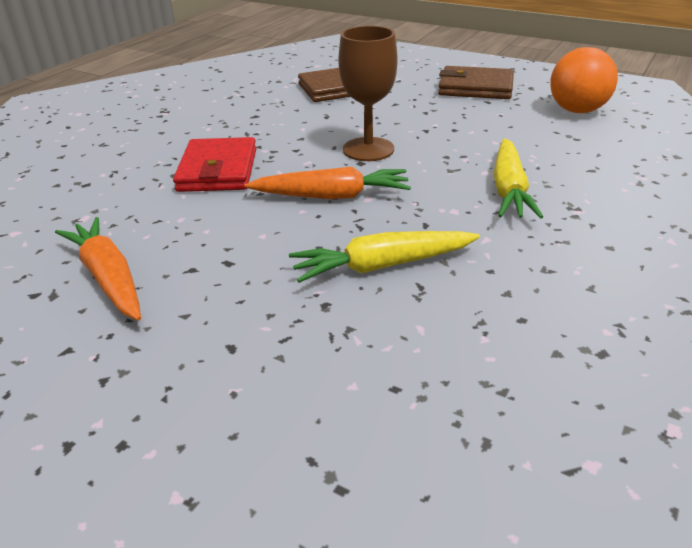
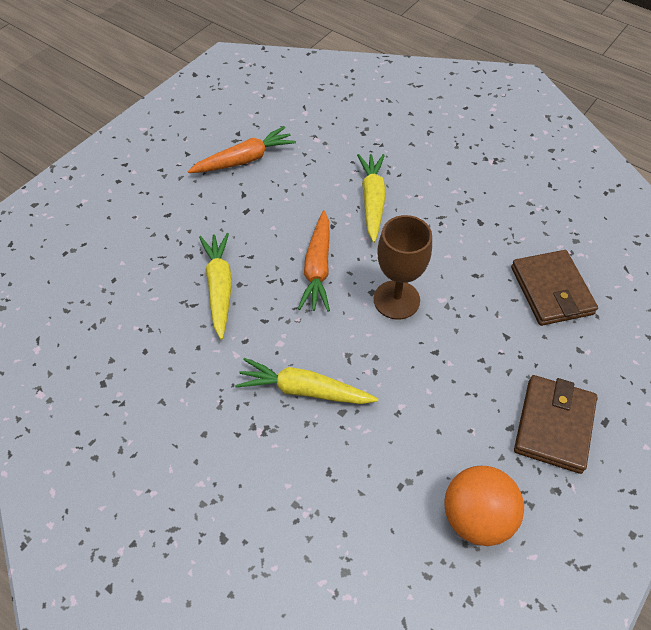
camera: 95 degrees right, 20 degrees up
(218, 170) = (372, 201): red wallet -> yellow carrot

